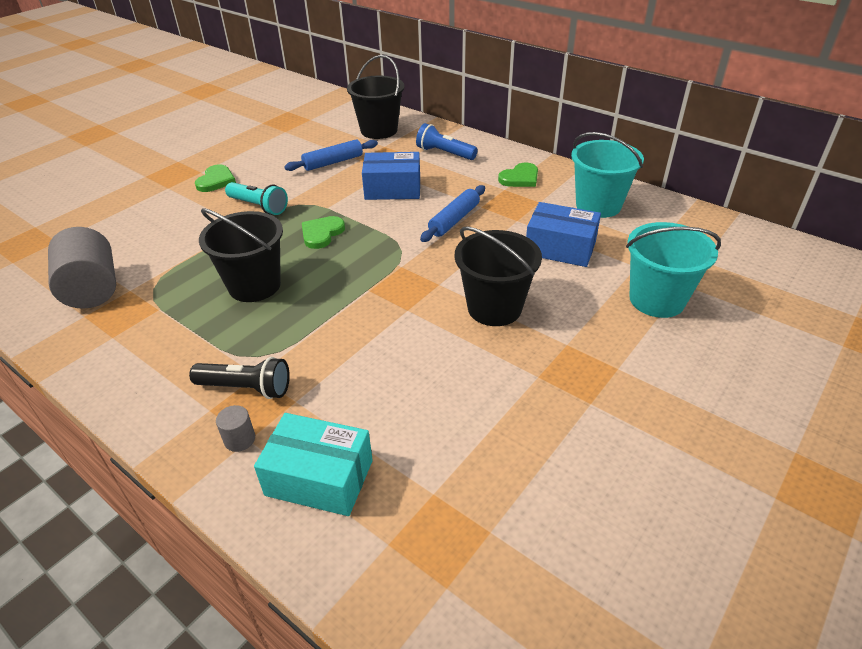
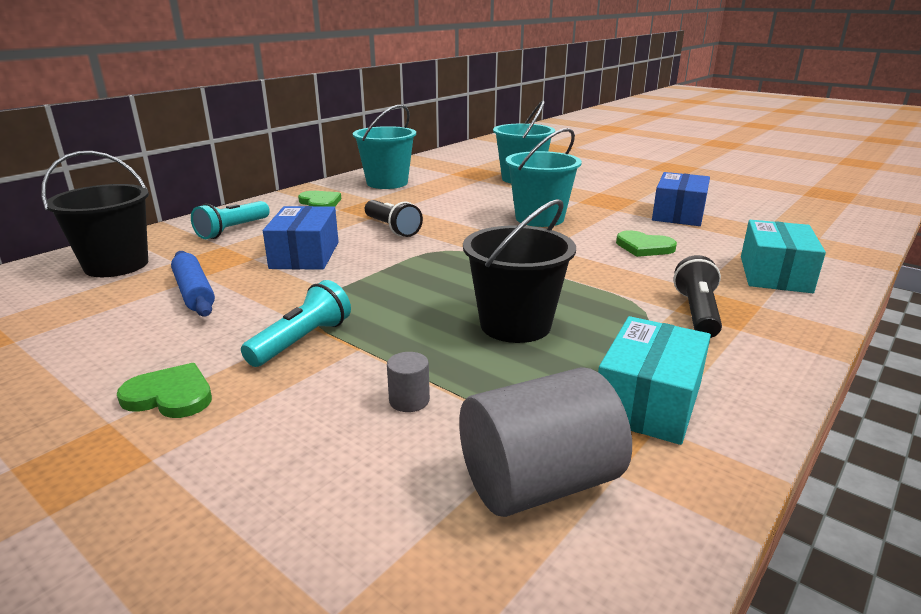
camera: 90 degrees left, 15 degrees down
(137, 337) = (648, 401): none -> turquoise box
(239, 439) = (765, 309): grey cylinder -> grey cylinder (409, 400)
(322, 233) = (399, 291): green heart -> green heart (644, 247)
(444, 153) = (232, 230): blue flashlight -> turquoise flashlight
(454, 220) = (392, 228): blue rolling pin -> black flashlight
(494, 308) = (539, 218): black bucket -> turquoise bucket
(560, 248) = (451, 196): blue box -> blue box (678, 214)

